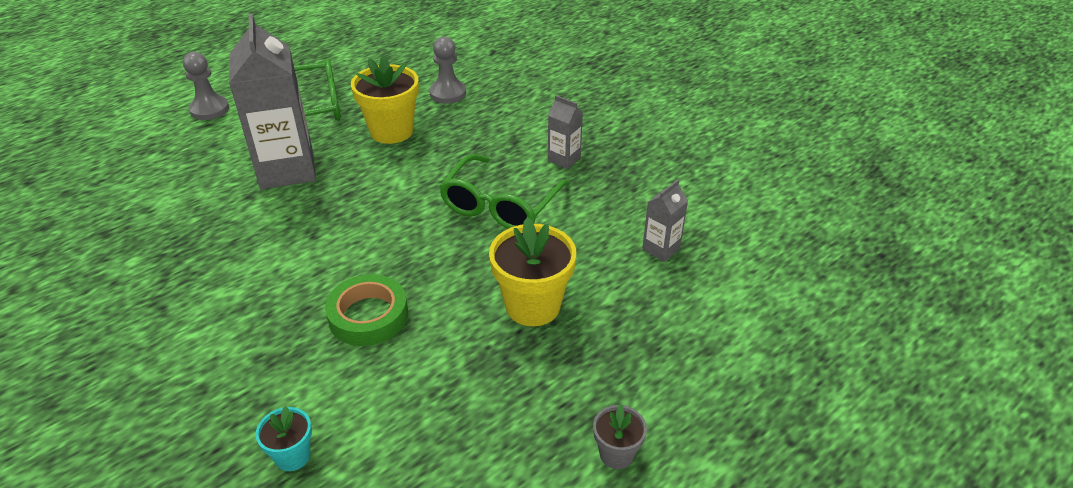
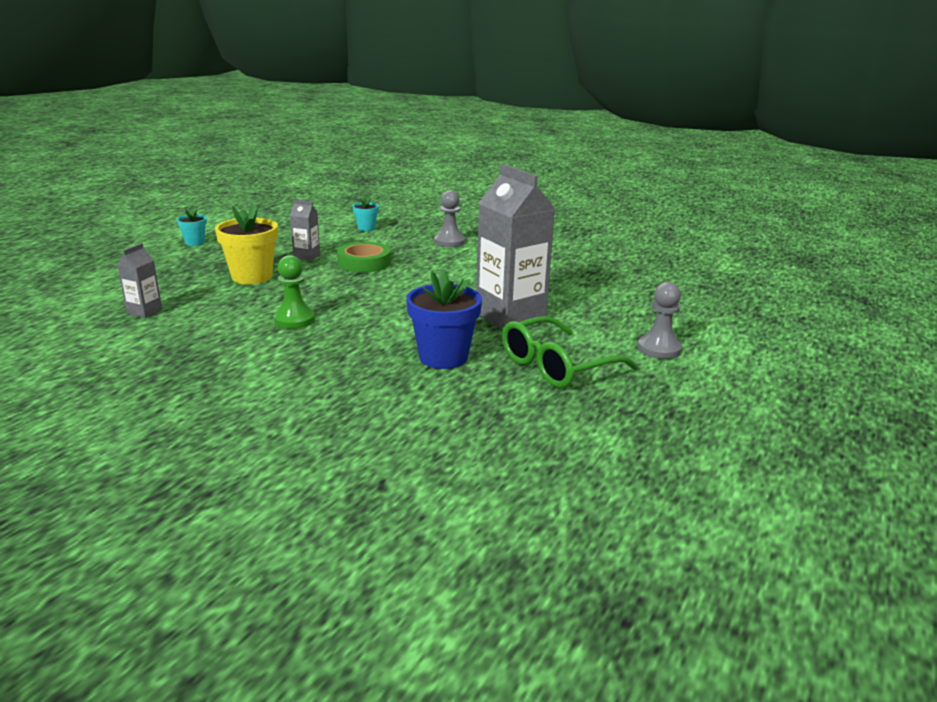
camera: 160 degrees right, 15 degrees down
(391, 131) = (443, 357): yellow flower pot -> blue flower pot
(448, 93) = (409, 406): grey pawn -> grey pawn (449, 242)
(501, 204) = (294, 320): green glasses -> green pawn
(564, 159) = (238, 359): grey carton -> grey carton (307, 256)
(616, 454) = (195, 242): grey flower pot -> turquoise flower pot

